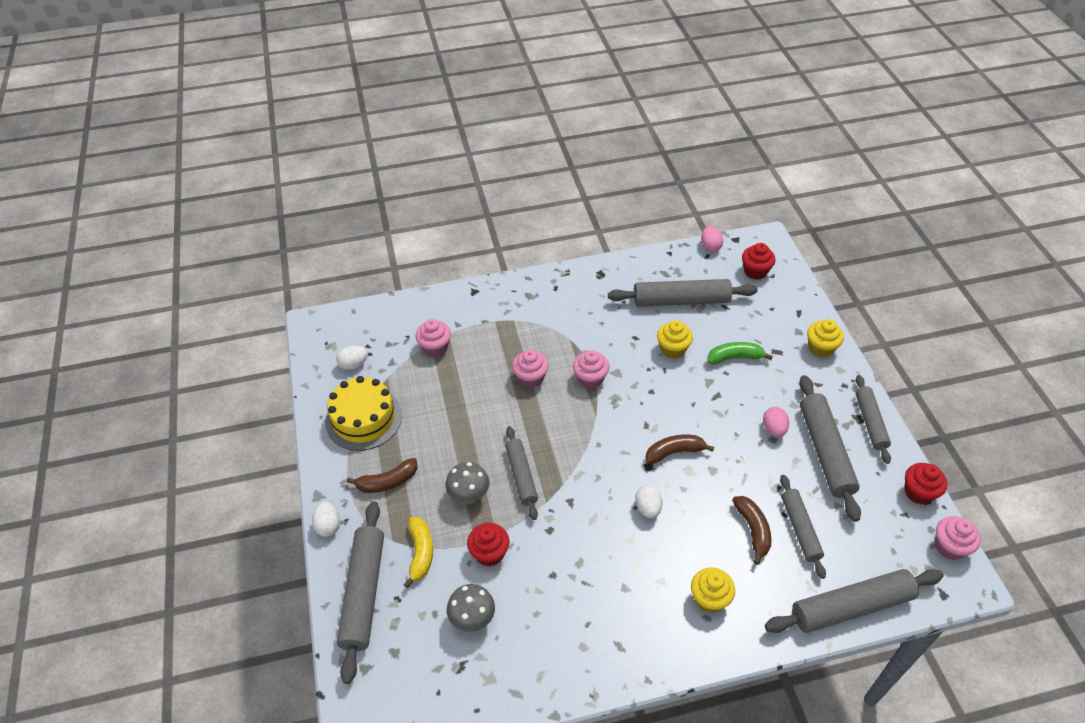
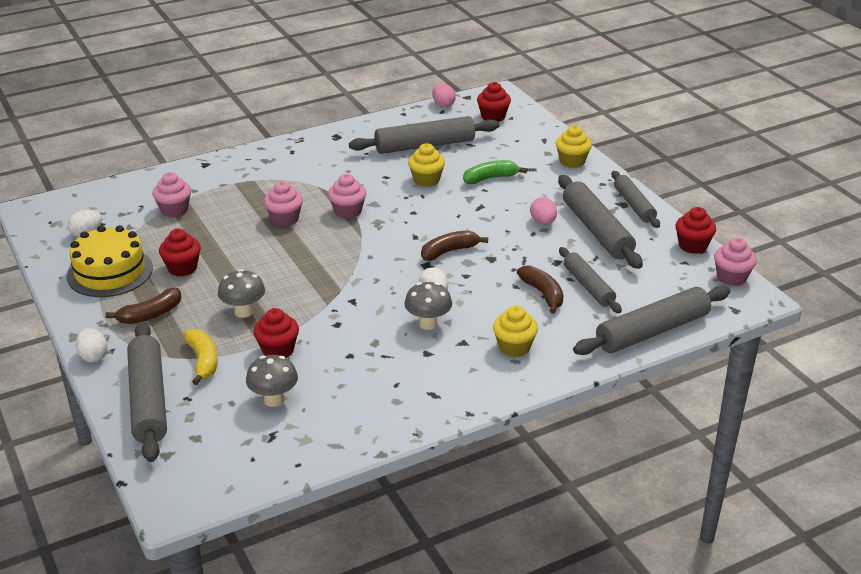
camera: 15 degrees left, 15 degrees down
(427, 426) = (182, 268): none -> red cupcake
(521, 476) = (296, 290): grey rolling pin -> none
(634, 548) = (428, 324): none -> grey mushroom

